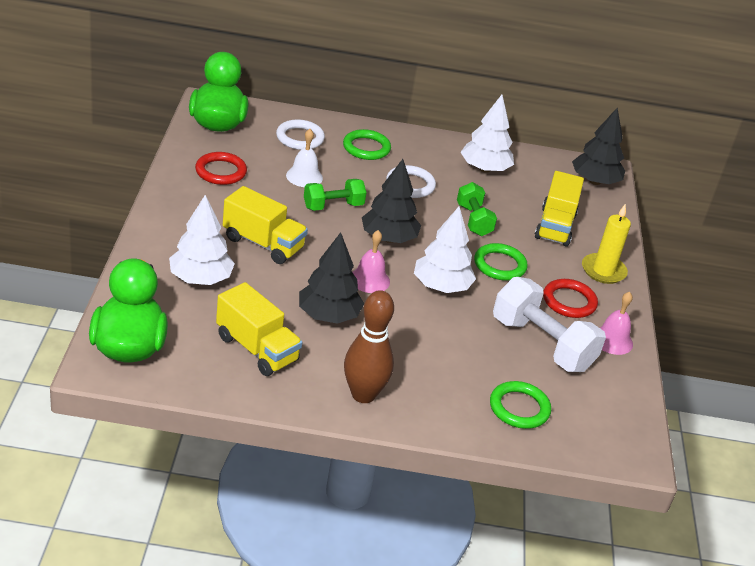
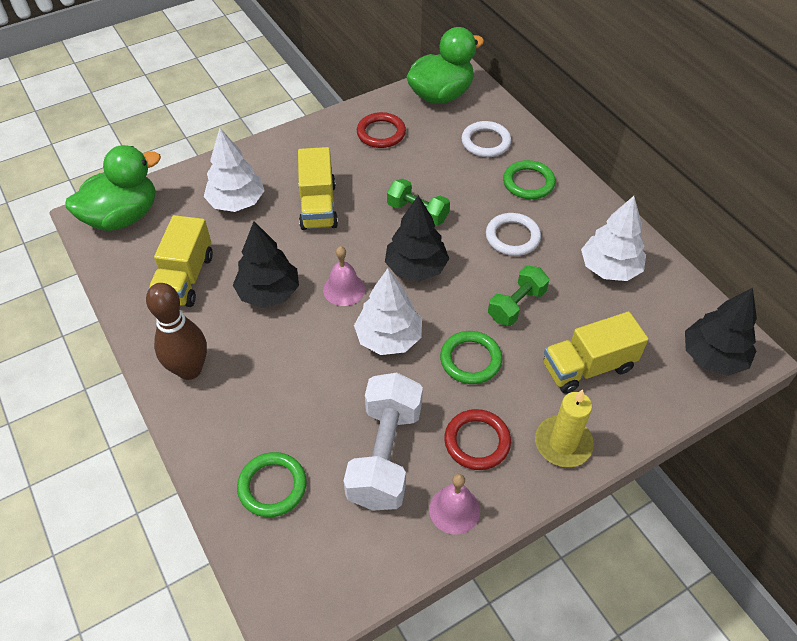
camera: 60 degrees right, 15 degrees up
(304, 176) = (436, 175): white bell -> none

